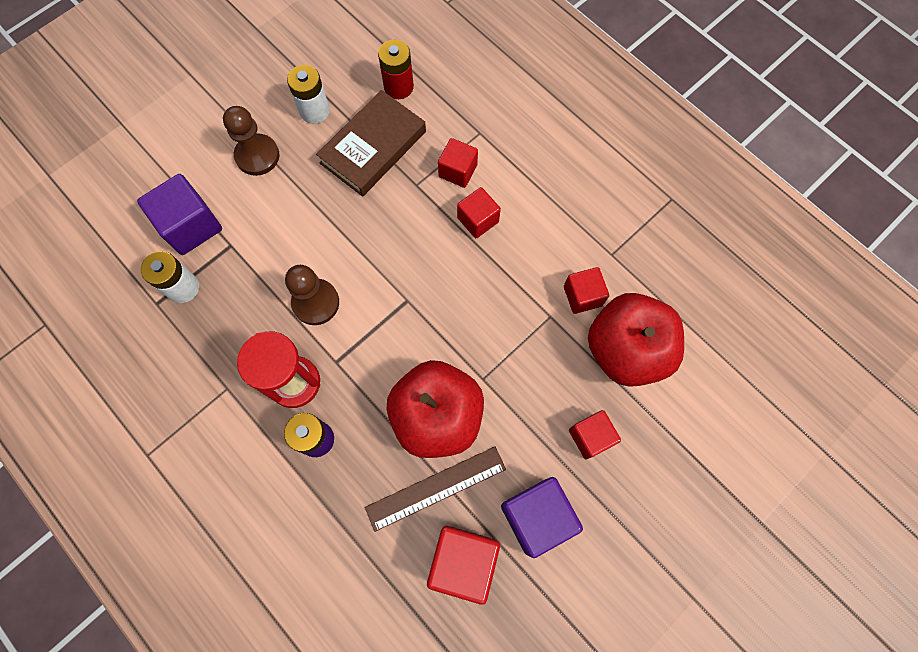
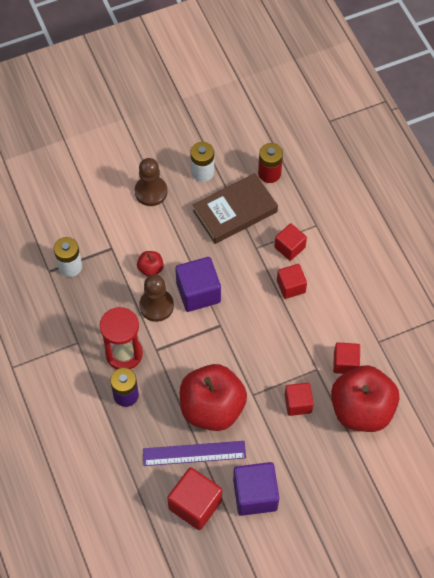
camera: 20 degrees right, 10 degrees down
(191, 226) = (89, 226): purple cube -> purple cube (198, 292)
(291, 256) = (150, 269): none -> red apple
(436, 488) = (194, 453): brown ruler -> purple ruler
(590, 437) = (312, 457): red cube -> red cube (298, 403)

